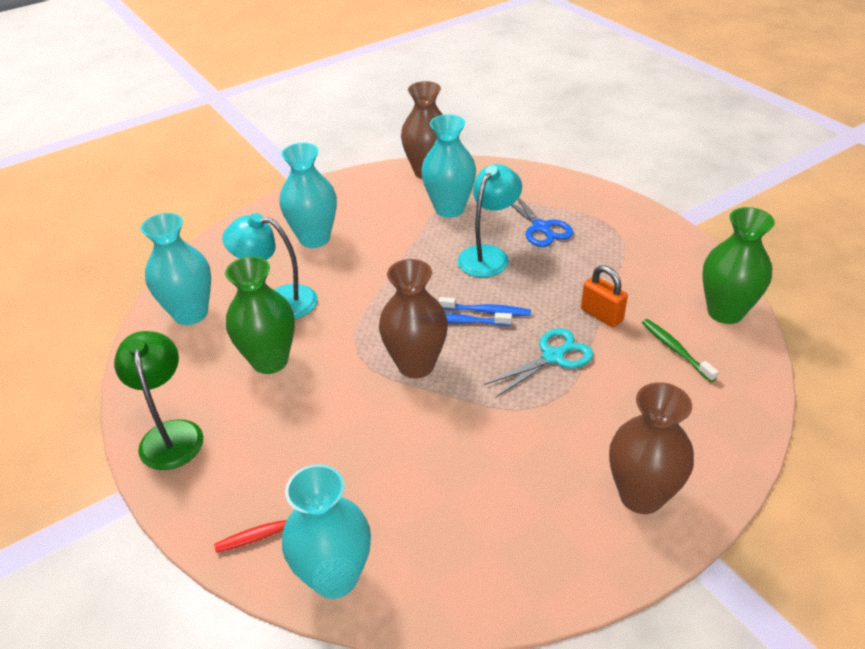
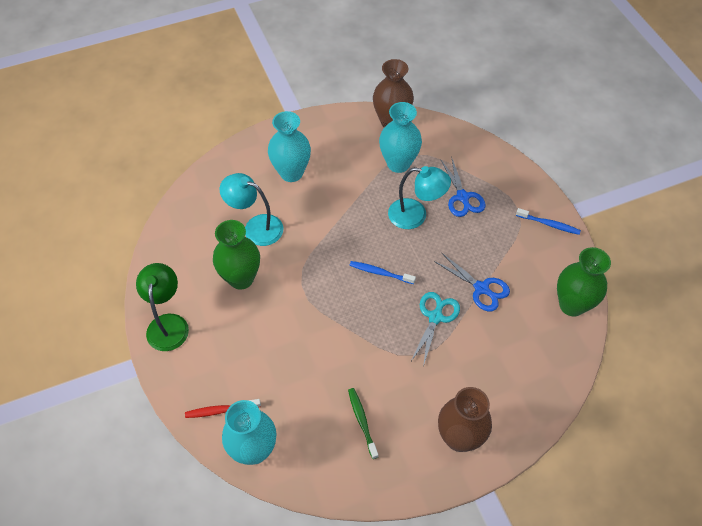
camera: 10 degrees right, 15 degrees up
(190, 313) = (193, 225): turquoise vase -> none
(416, 365) = (339, 303): brown vase -> none
(487, 311) = (400, 267): blue toothbrush -> blue toothbrush (549, 224)
(488, 255) = (415, 215): turquoise lamp -> turquoise lamp turned 60 degrees clockwise
(553, 357) = (435, 317): turquoise scissors -> turquoise scissors turned 45 degrees counterclockwise
(601, 315) = (481, 288): orange padlock -> blue scissors
(675, 349) = (523, 329): green toothbrush -> green toothbrush (362, 421)

